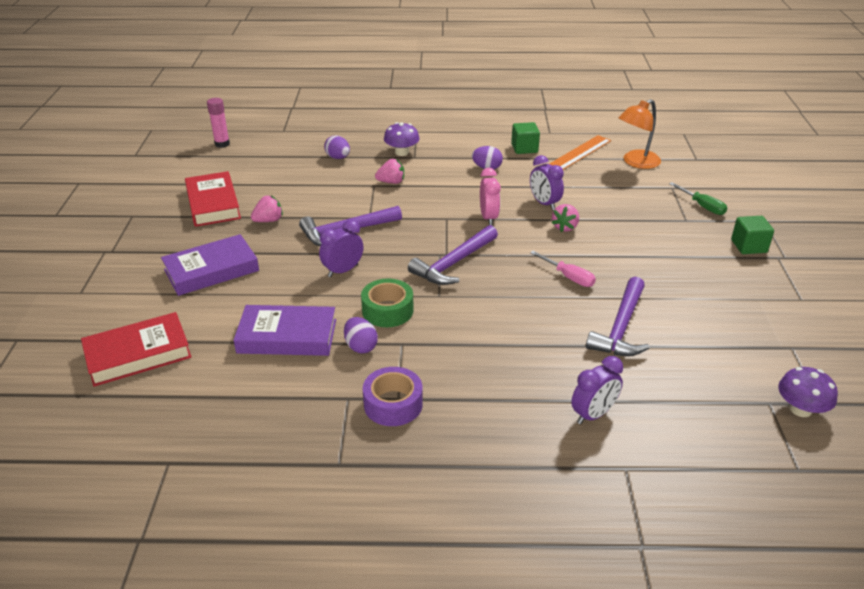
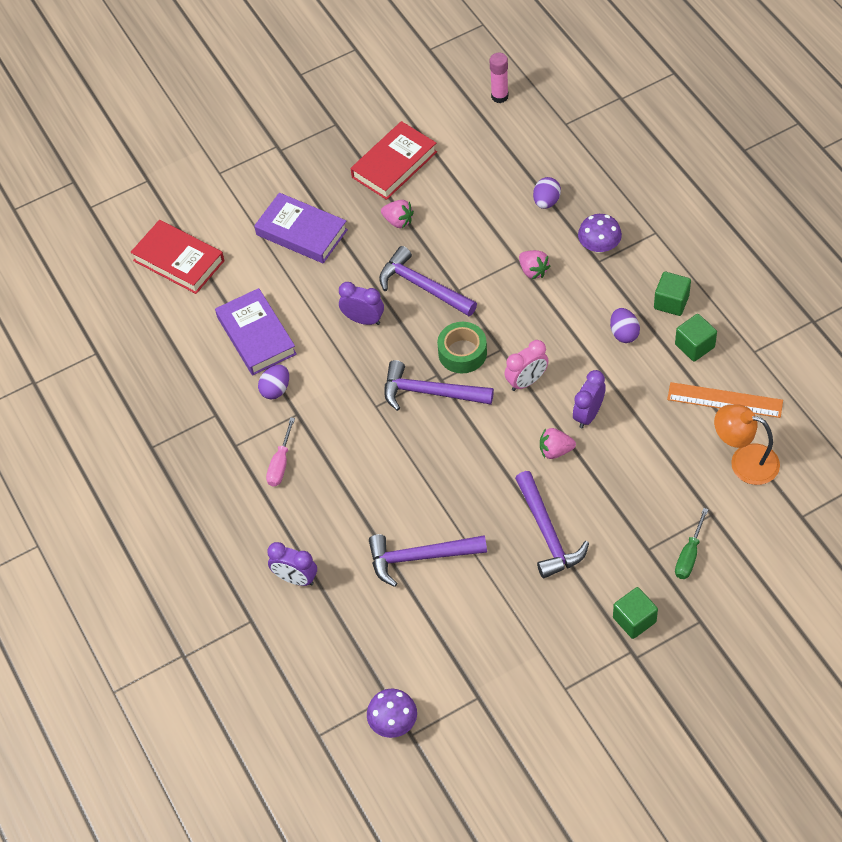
camera: 65 degrees right, 20 degrees up
(387, 310) = (331, 381): green tape -> green tape (462, 353)
(393, 404) = (226, 446): purple tape -> none
(479, 144) = (671, 302): none -> green cube
(569, 277) = (470, 489): pink screwdriver -> pink screwdriver (280, 463)
(640, 256) = (547, 533): none -> purple hammer

